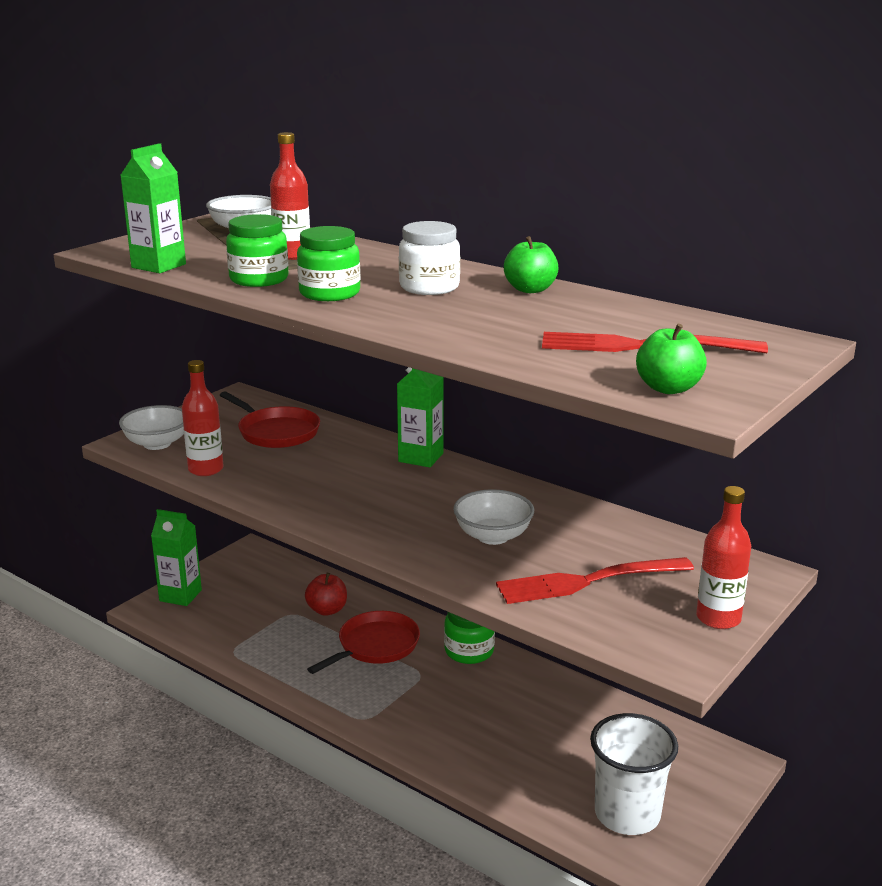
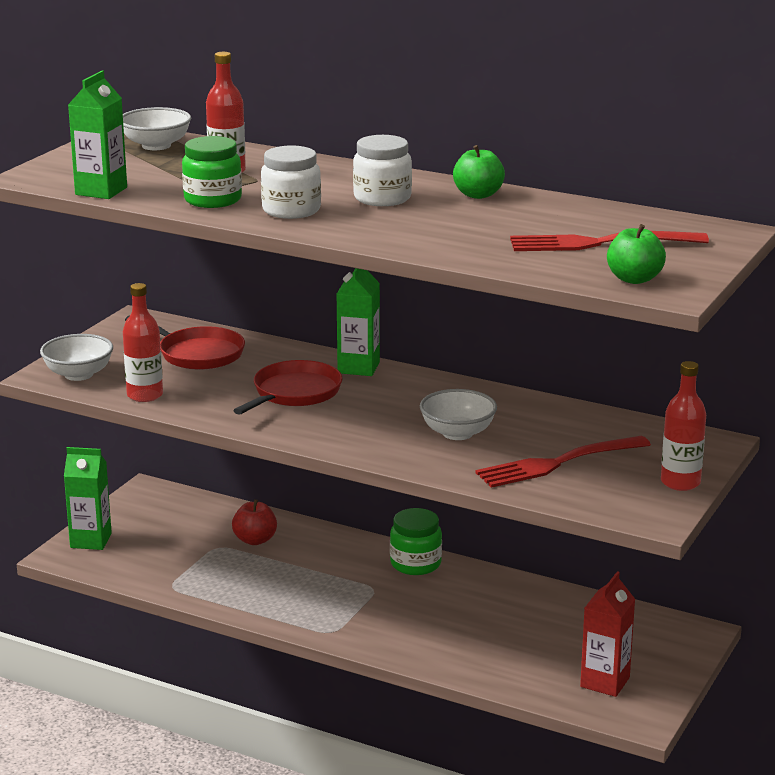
camera: 10 degrees left, 0 degrees up
(329, 293) = (291, 210): green jar -> white jar
(375, 646) = (318, 568): red pan -> red pan (294, 393)
(627, 814) = (605, 682): white cup -> red carton

